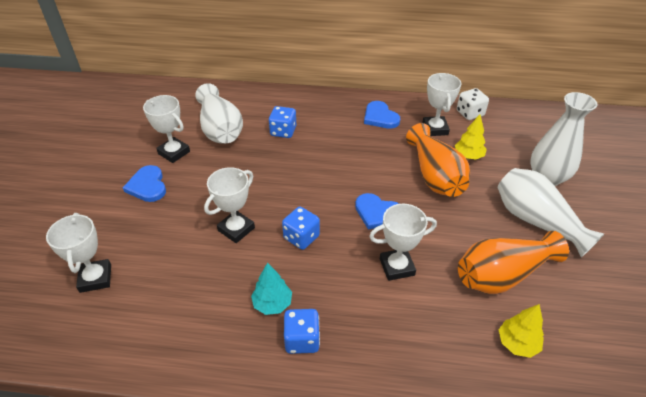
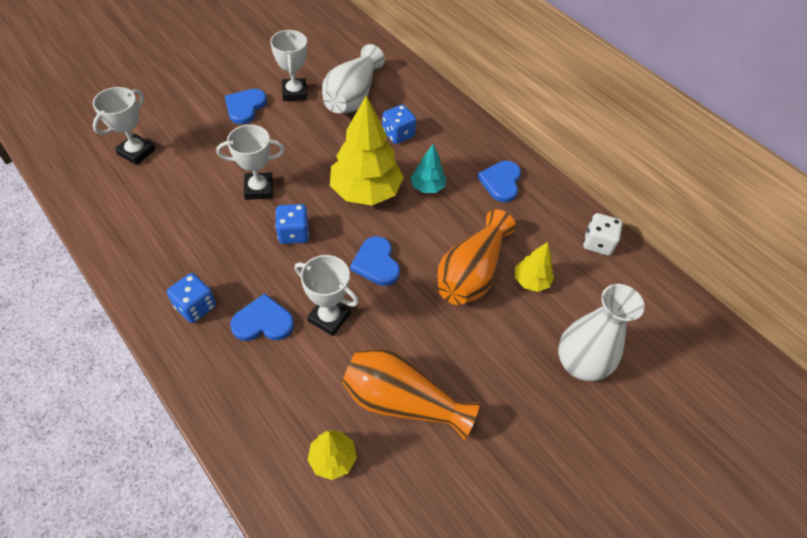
camera: 40 degrees right, 10 degrees up
(272, 303) = (211, 264): turquoise tree -> turquoise tree (427, 187)
(311, 178) = (365, 191): none -> yellow tree
(361, 306) = (263, 322): none -> blue heart
(435, 129) = (537, 231): white trophy -> none
(536, 221) = (503, 390): white vase -> none

